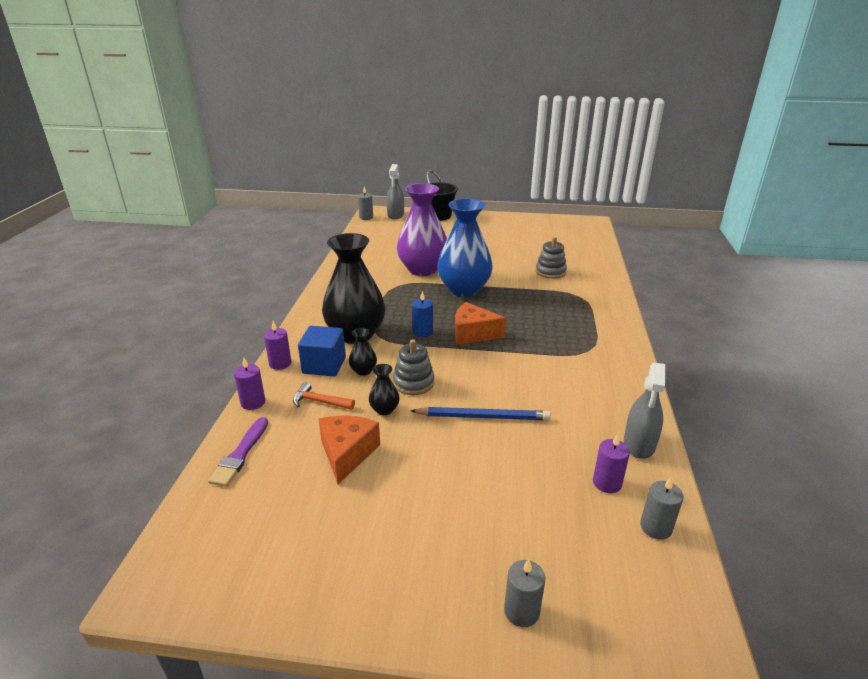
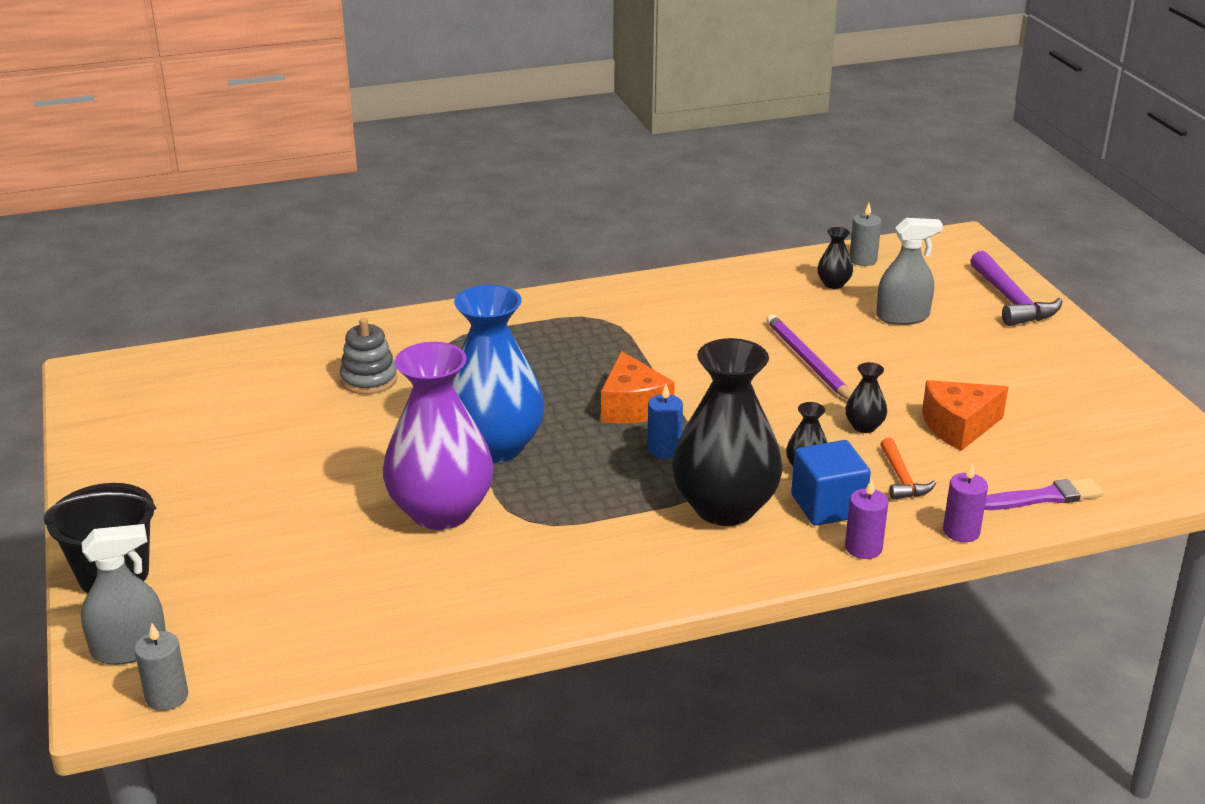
camera: 115 degrees left, 0 degrees up
(413, 383) = (792, 422): grey stacking toy -> none
(482, 417) = (807, 361): blue pencil -> purple pencil
(521, 611) = (1011, 300): grey candle -> purple hammer
(607, 483) = (833, 284): purple candle -> black vase
(639, 444) = (760, 274): grey spray bottle -> grey spray bottle (902, 317)

